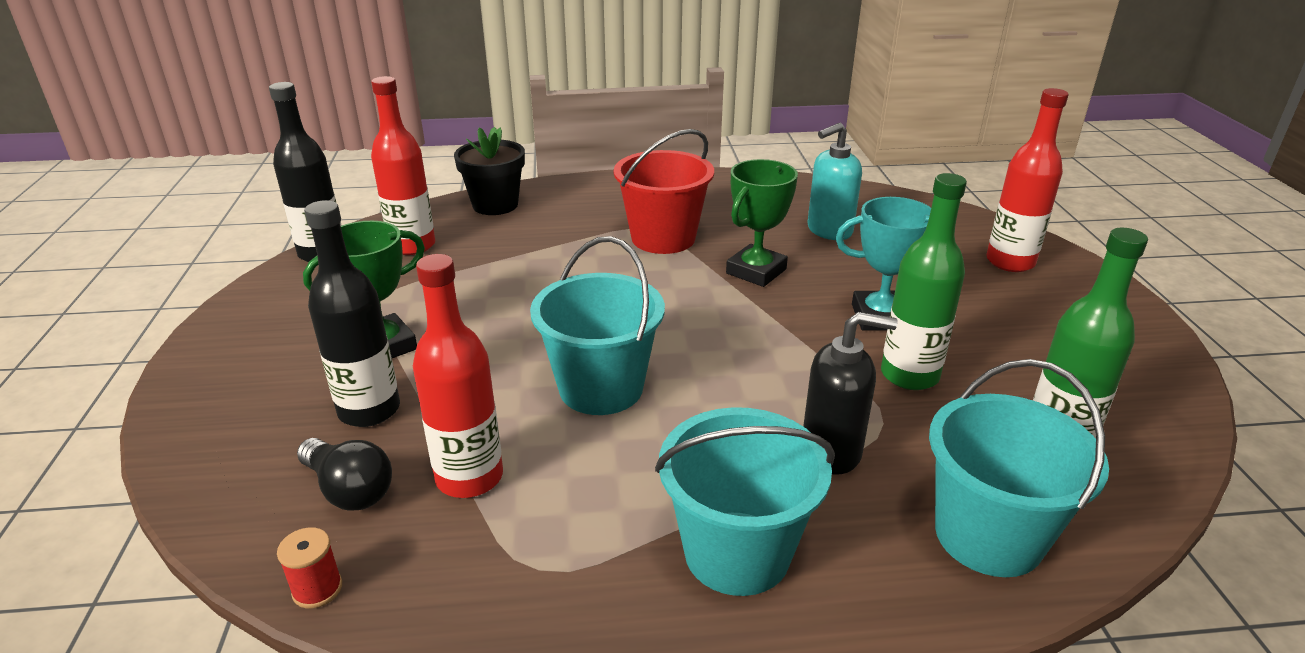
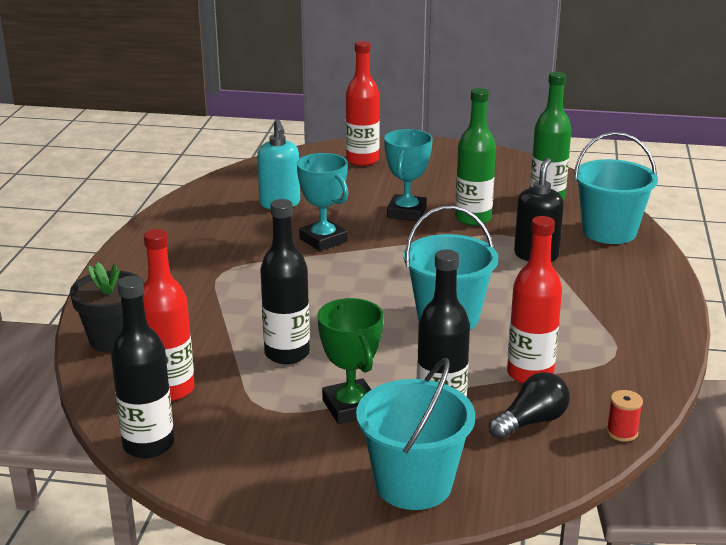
camera: 75 degrees left, 5 degrees down
(487, 291) = (287, 354): none -> black bottle
(663, 238) = (245, 267): red bucket -> none
(737, 552) = (611, 296): turquoise bucket -> turquoise bucket (413, 484)
(756, 271) = (323, 240): green trophy -> turquoise trophy

